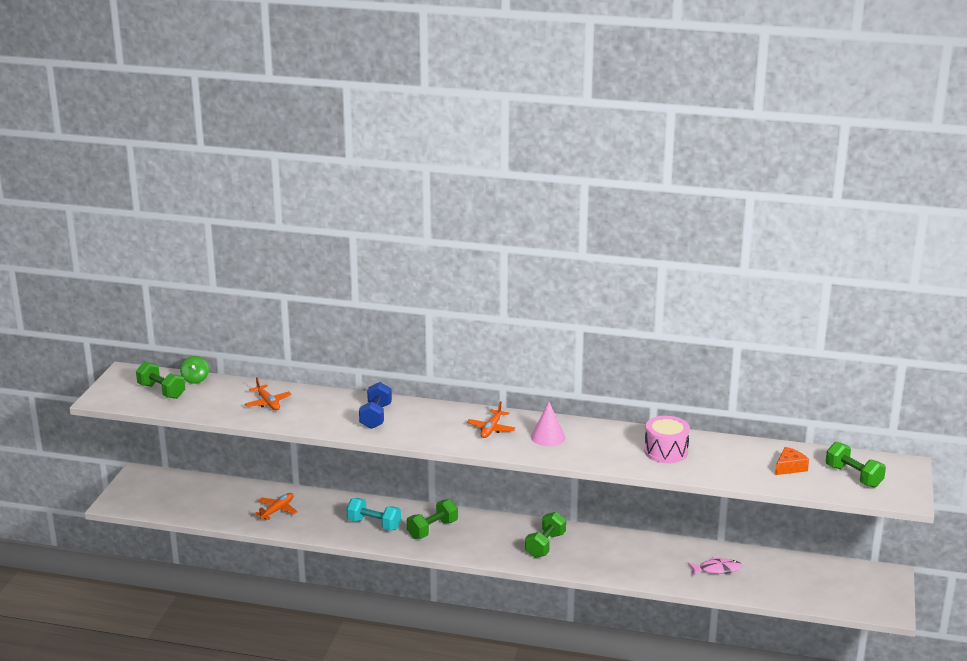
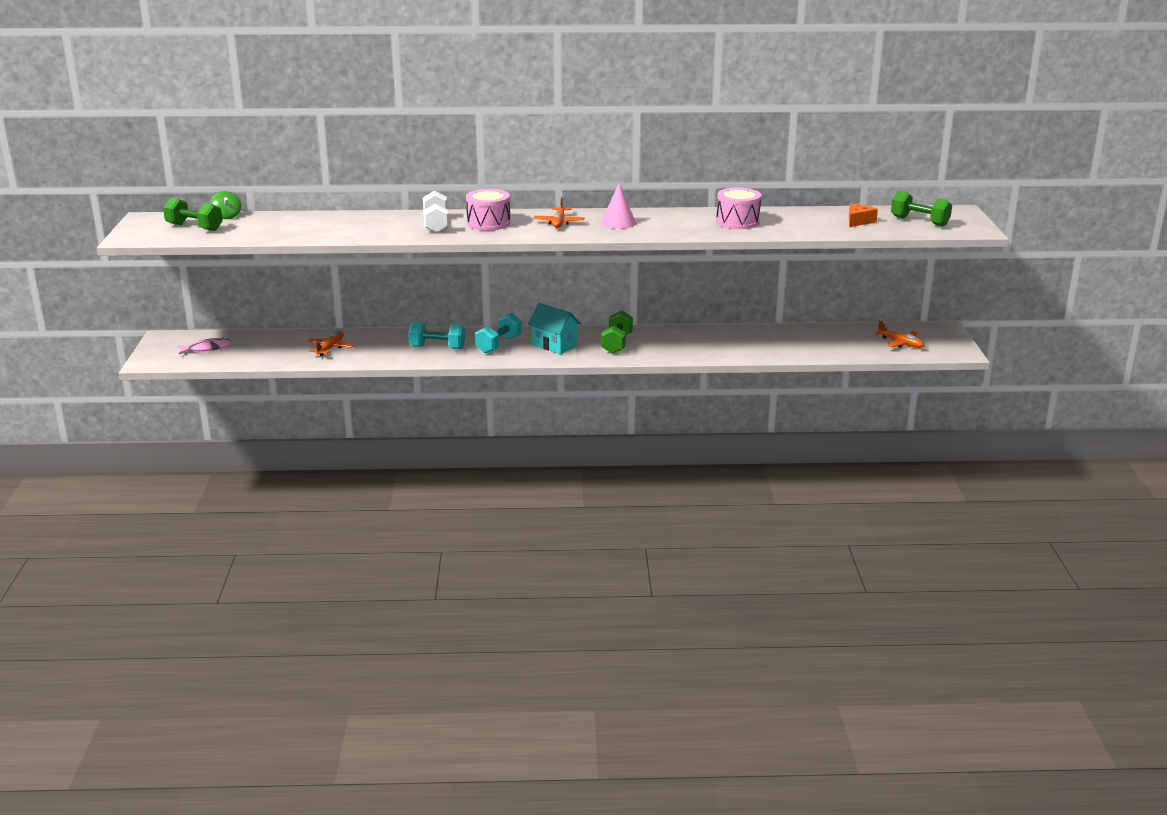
camera: 15 degrees left, 0 degrees up
(268, 403) = (316, 225): orange plane -> orange plane (900, 343)
(376, 416) = (436, 225): blue dumbbell -> white dumbbell
(425, 421) = (488, 223): none -> pink drum
(432, 529) = (499, 345): green dumbbell -> turquoise dumbbell
(484, 538) = (554, 345): none -> turquoise house
(717, 569) = (788, 342): pink fish -> pink fish (207, 348)

